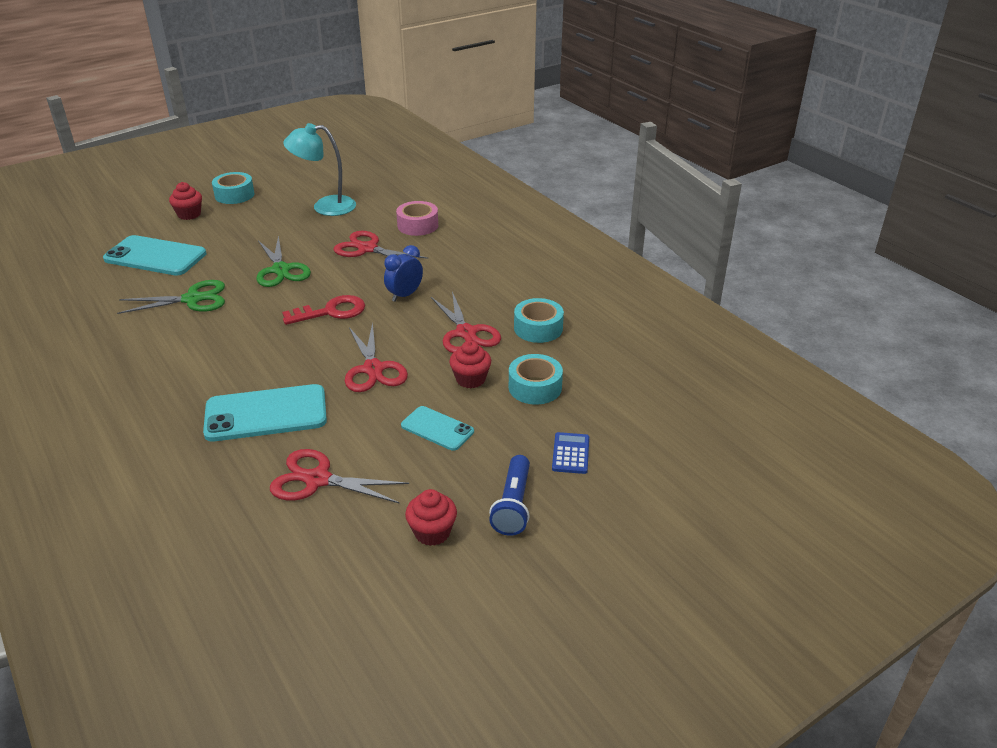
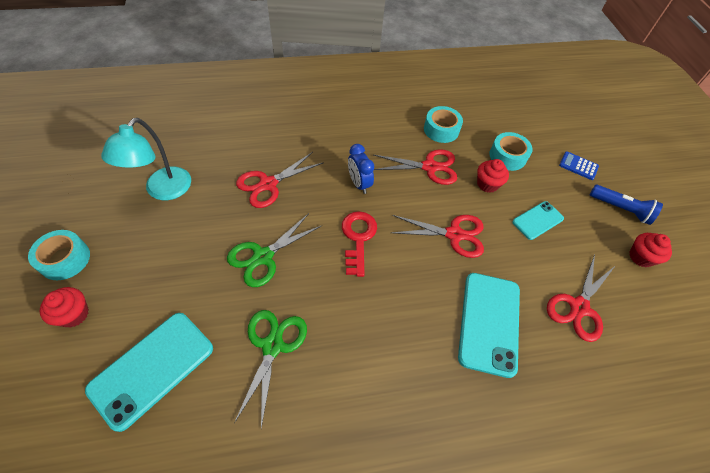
camera: 70 degrees left, 20 degrees up
(281, 270) = (263, 256): green scissors -> green scissors turned 135 degrees clockwise
(417, 225) = (252, 140): pink tape -> none

